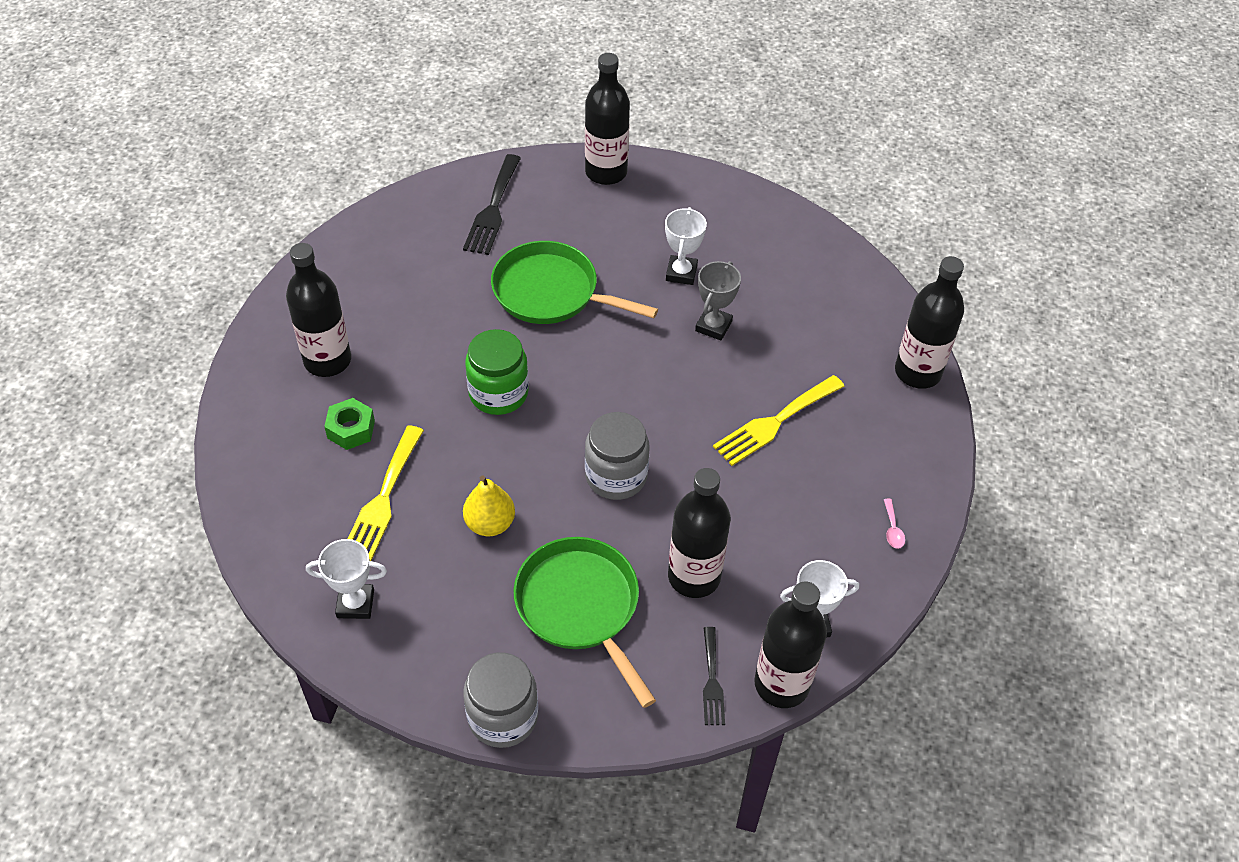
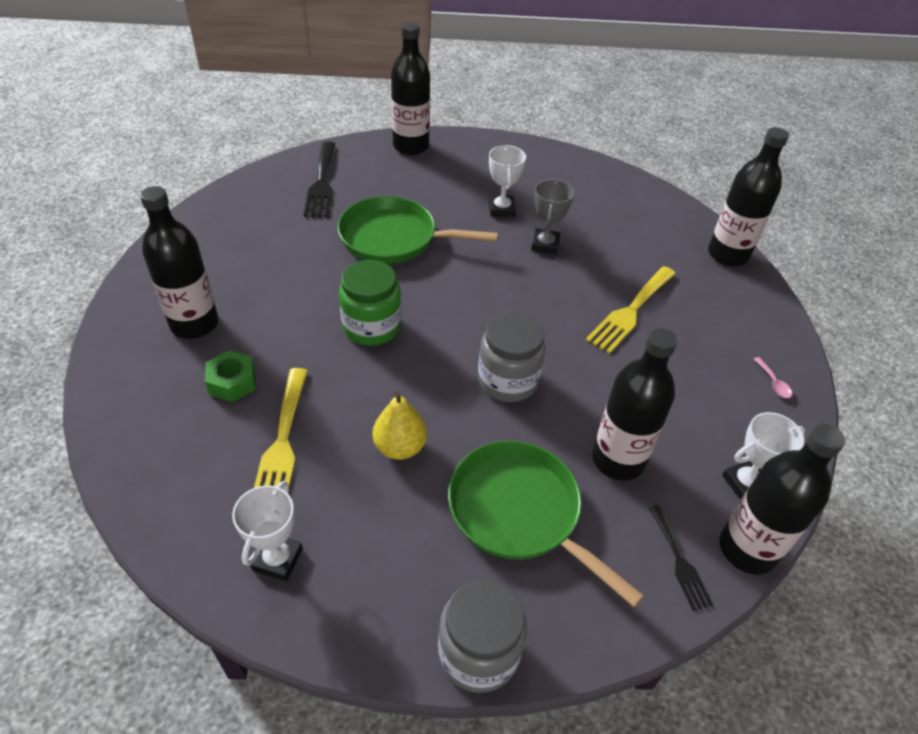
camera: 15 degrees left, 5 degrees down
(355, 604) = (277, 559): white trophy -> white trophy turned 60 degrees counterclockwise

